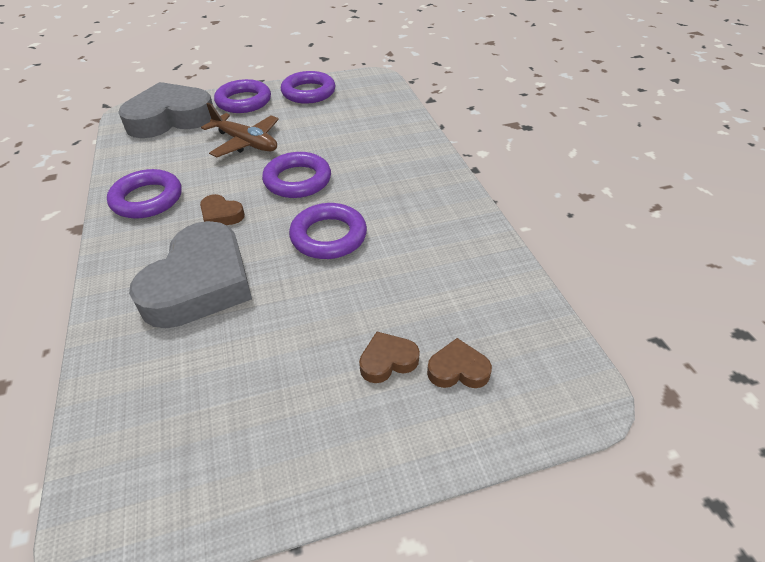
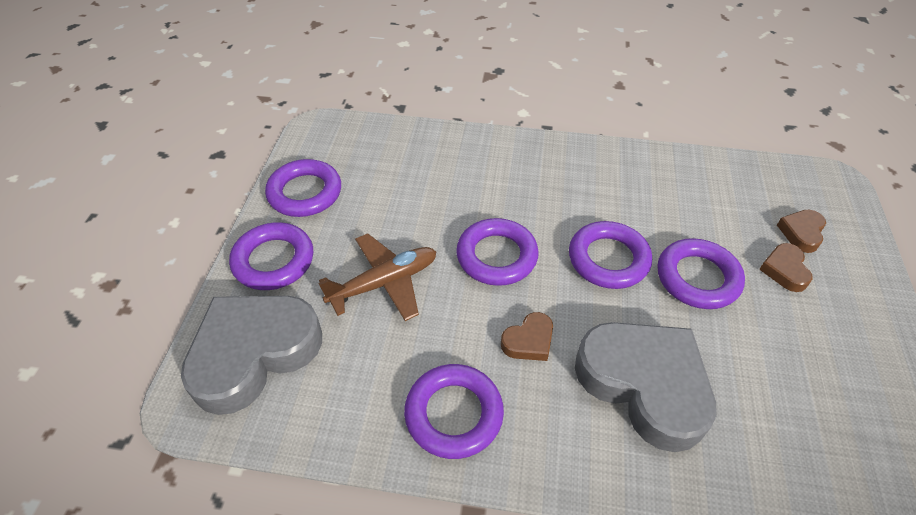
camera: 65 degrees left, 5 degrees up
(170, 118) = (254, 353): grey heart -> grey heart turned 45 degrees clockwise
(338, 295) = (697, 278): none -> purple ring

